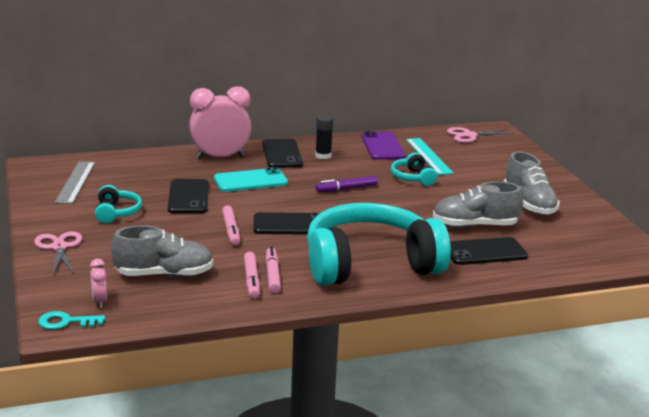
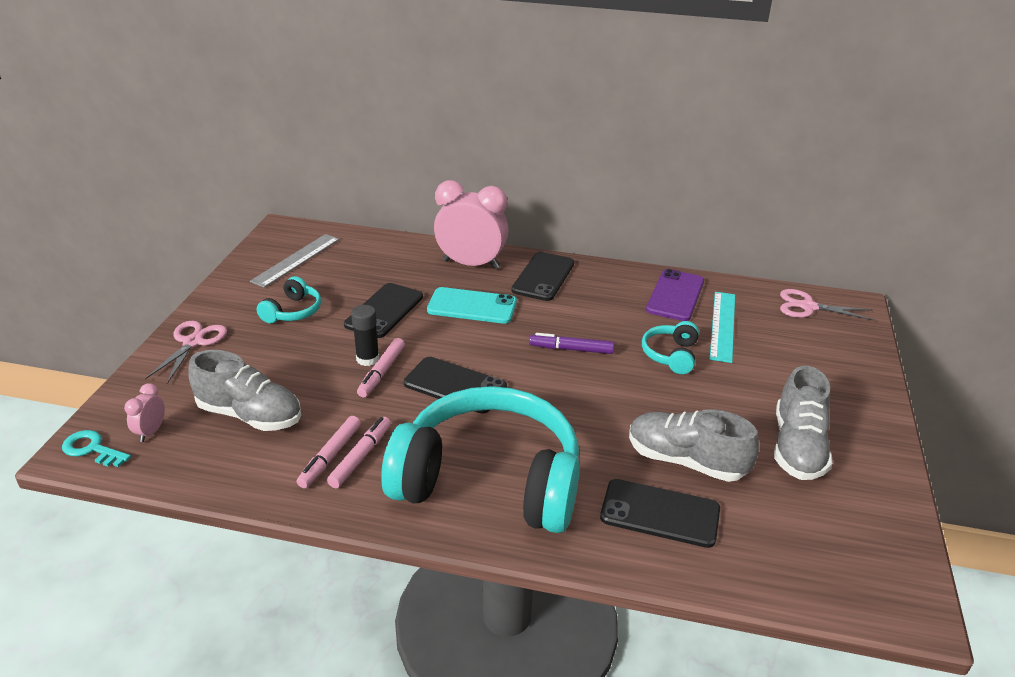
camera: 30 degrees right, 10 degrees up
(323, 156) = (589, 291): black glue stick -> black glue stick (367, 359)

